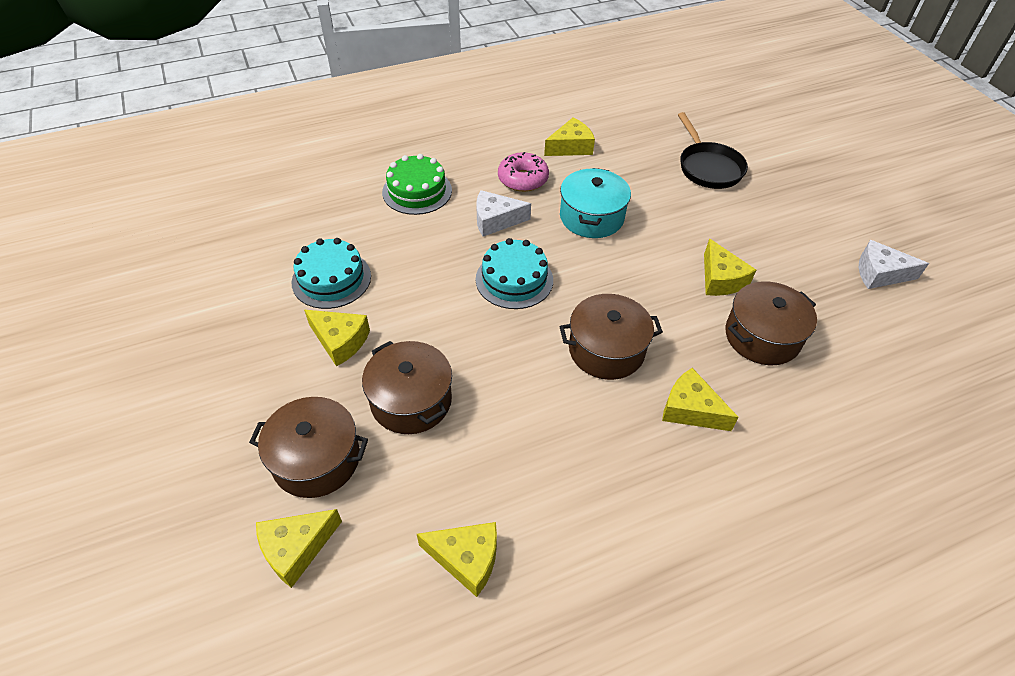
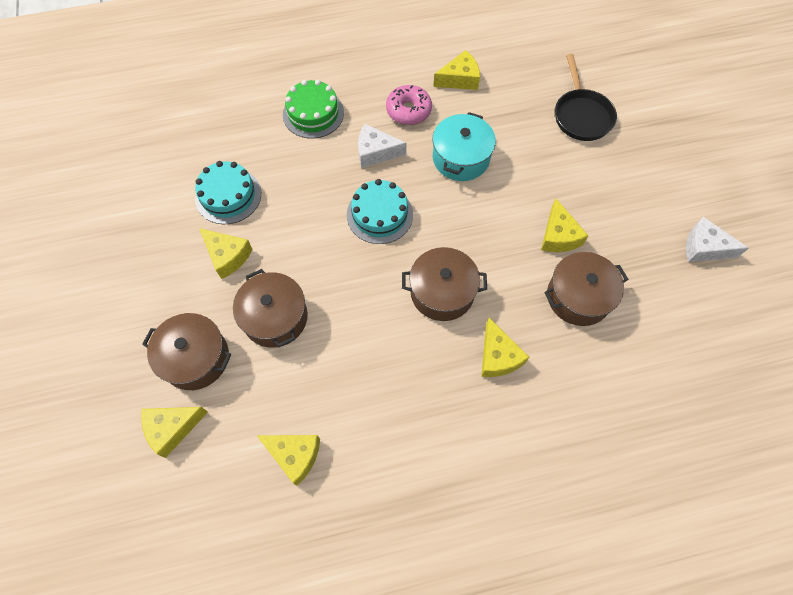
camera: 10 degrees right, 15 degrees up
(690, 409) = (498, 356): yellow cheese -> yellow cheese turned 150 degrees counterclockwise

